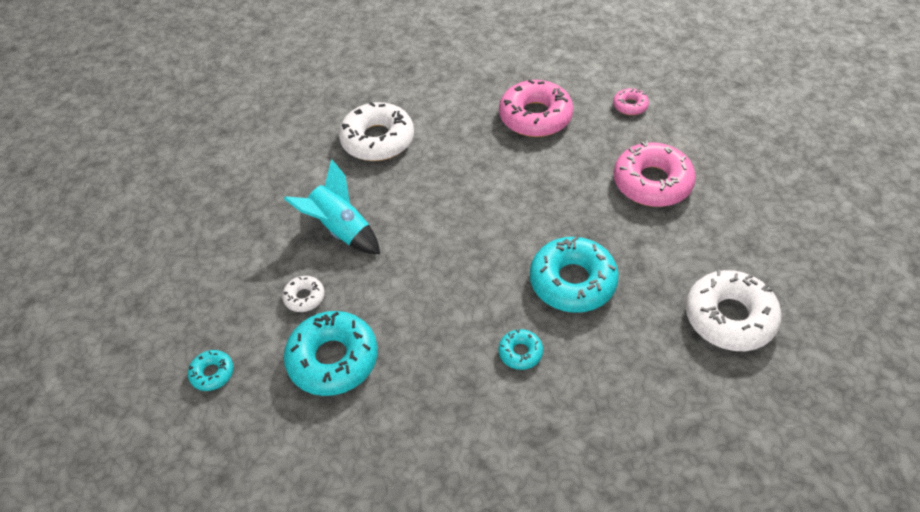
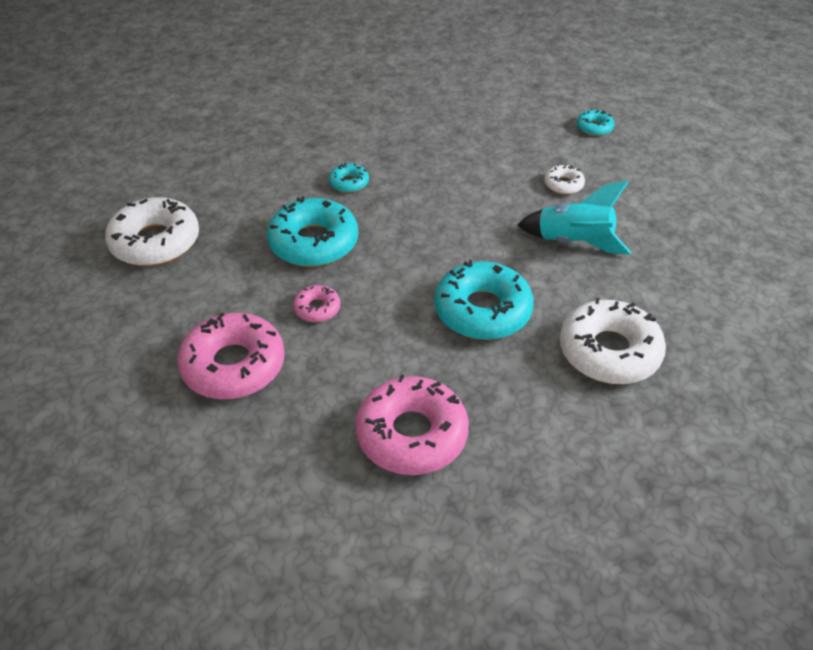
camera: 160 degrees right, 5 degrees down
(333, 359) = (505, 151): turquoise donut -> turquoise donut (482, 310)
(630, 106) = (271, 487): pink donut -> pink donut (317, 308)

